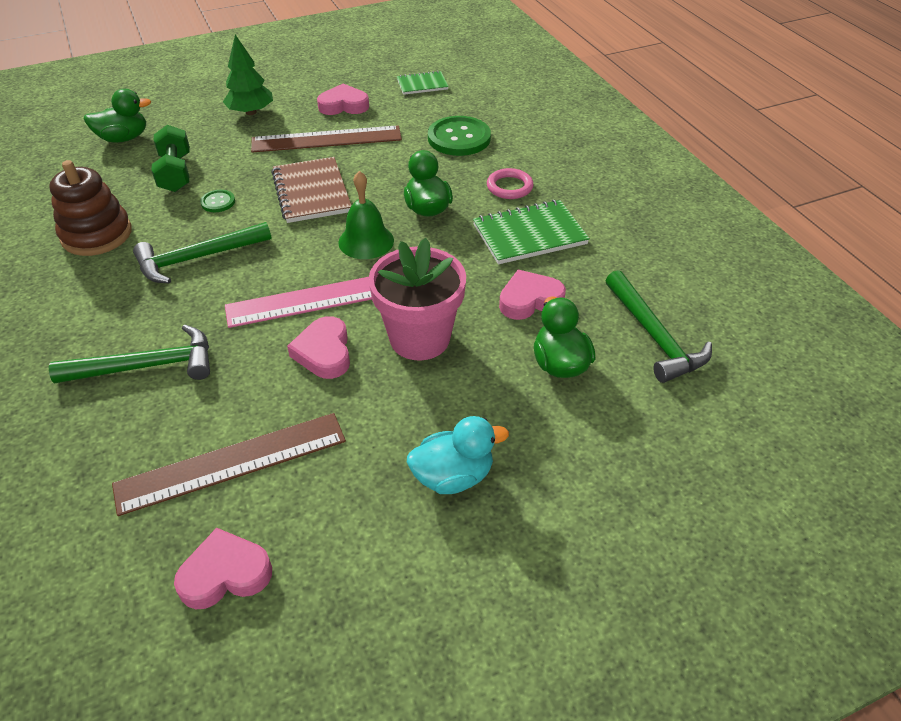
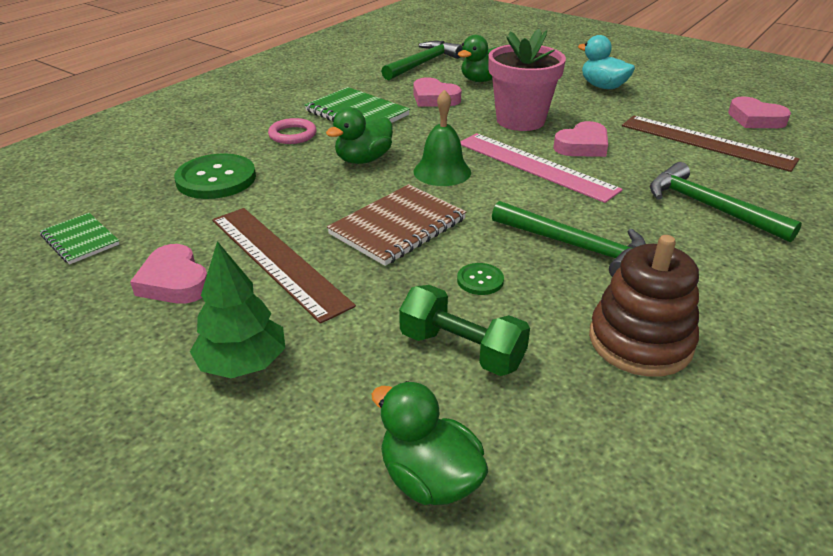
camera: 120 degrees left, 10 degrees down
(175, 173) = (461, 350): green dumbbell -> green dumbbell turned 75 degrees clockwise

